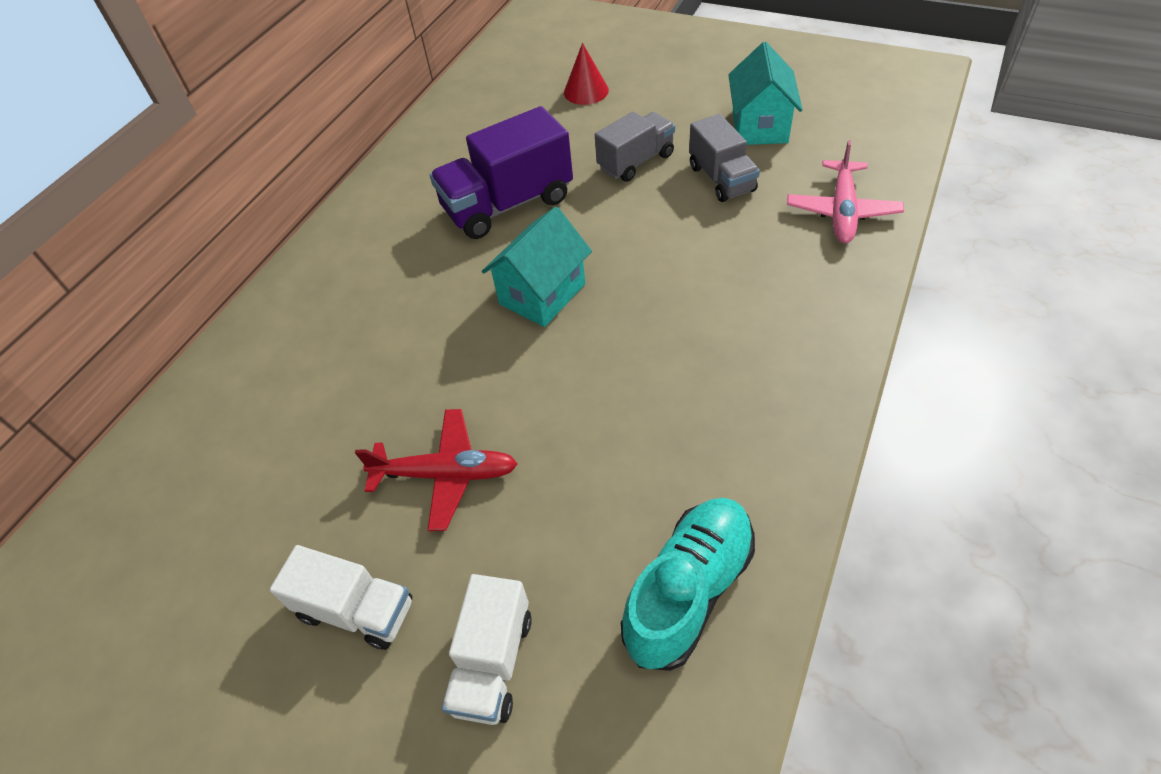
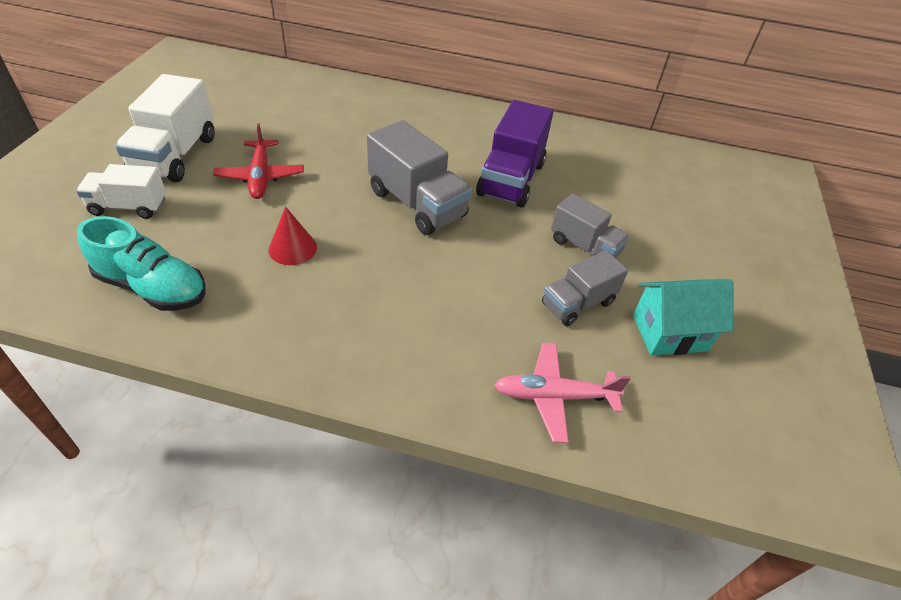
camera: 70 degrees right, 5 degrees down
(356, 610) = (175, 156): white truck -> white truck, size x1.59
(508, 204) = (511, 179): purple truck -> purple truck turned 120 degrees counterclockwise
(542, 294) = (417, 204): turquoise house -> grey truck
(586, 91) = (673, 211): red cone -> red cone (292, 248)

